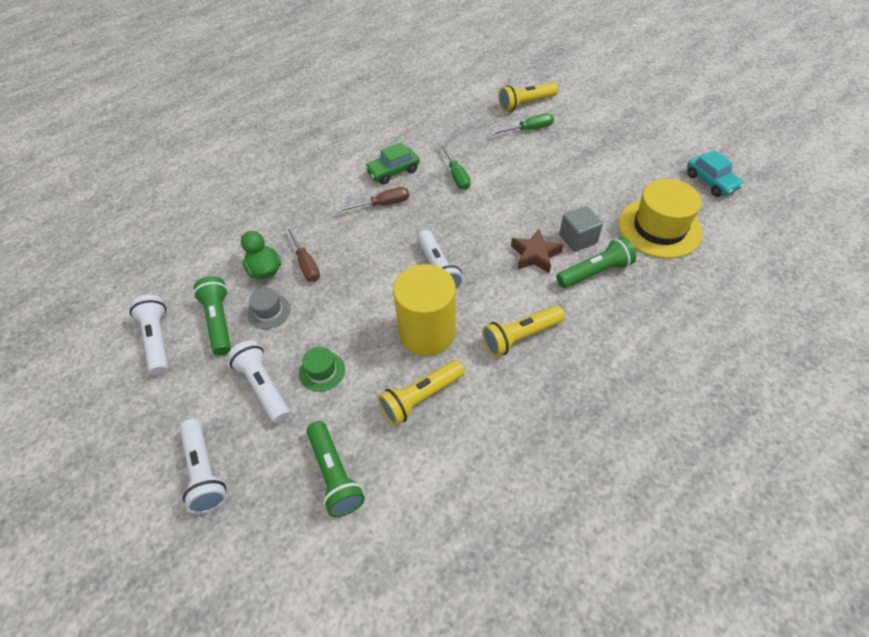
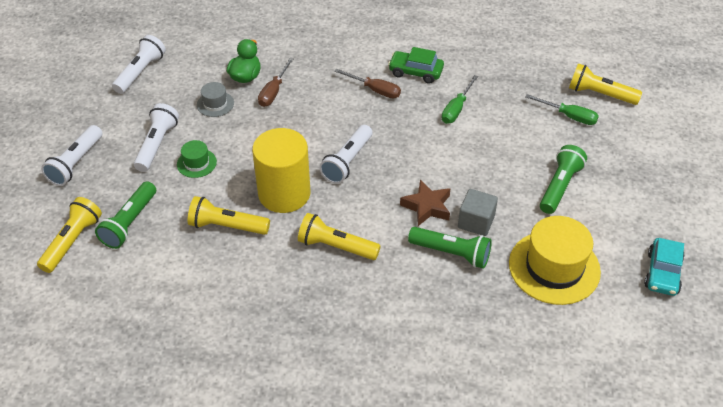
camera: 45 degrees right, 5 degrees down
(219, 321) = (183, 88): green flashlight -> green flashlight (560, 186)
(304, 544) = (72, 241): none -> yellow flashlight

